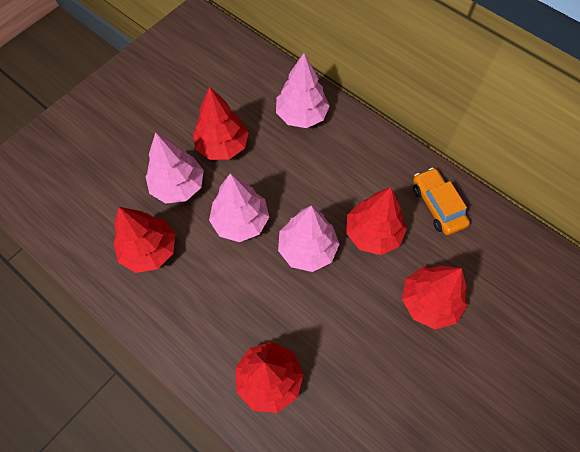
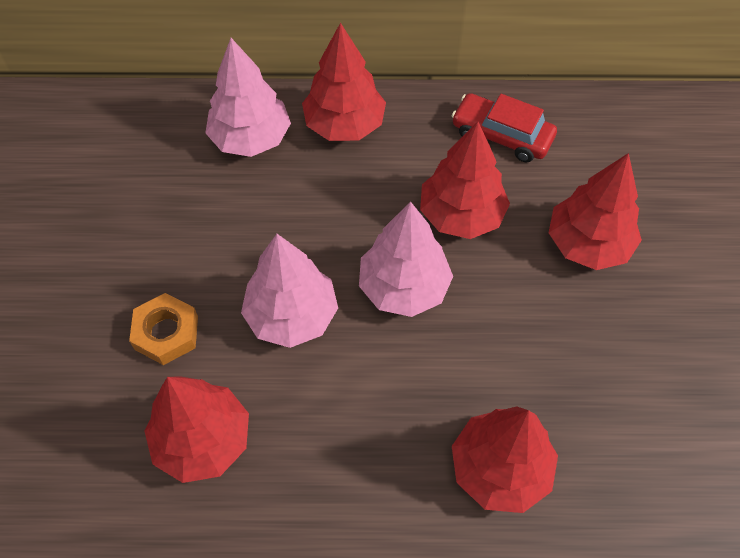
camera: 40 degrees left, 5 degrees down
(178, 186) = (166, 333): pink tree -> orange nut
(222, 145) = (180, 242): red tree -> red tree (344, 125)
(437, 205) = (502, 135): orange car -> red car

